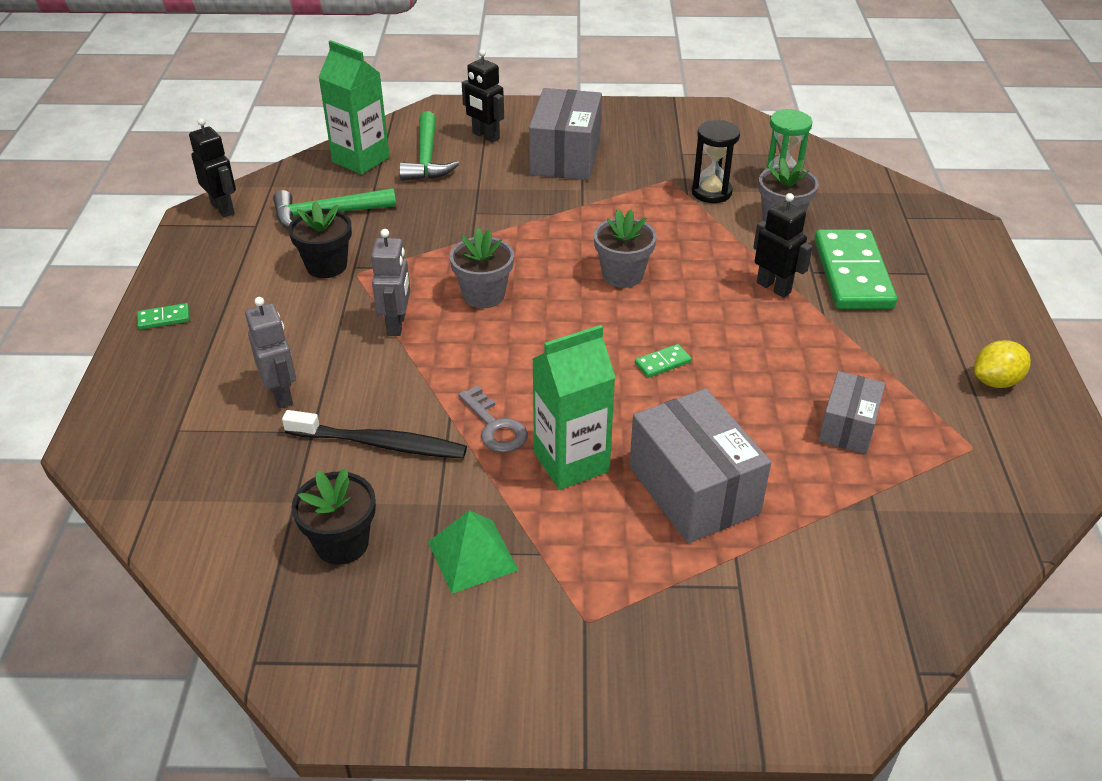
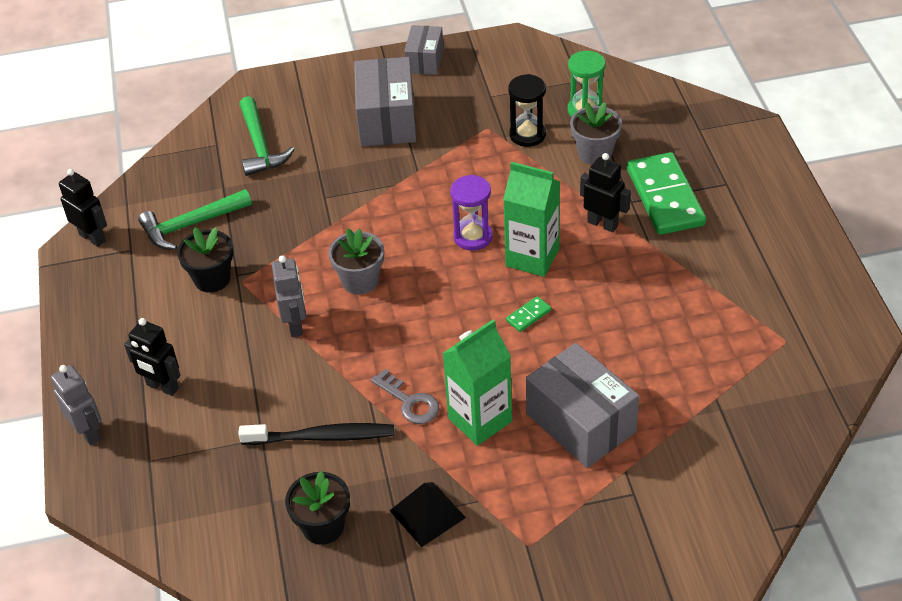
camera: 10 degrees left, 5 degrees up
(164, 318) = (90, 360): green domino -> none
(281, 394) = (223, 410): grey robot -> grey robot (88, 432)
(361, 159) = (199, 159): green carton -> green carton (532, 257)
(472, 555) = (427, 514): green pyramid -> black pyramid
(485, 136) = (306, 110): black robot -> black robot (162, 387)
(622, 275) = (473, 237): grey flower pot -> purple hourglass
(848, 427) = (687, 343): grey box -> grey box (425, 61)
(995, 381) = (795, 278): yellow lemon -> none

